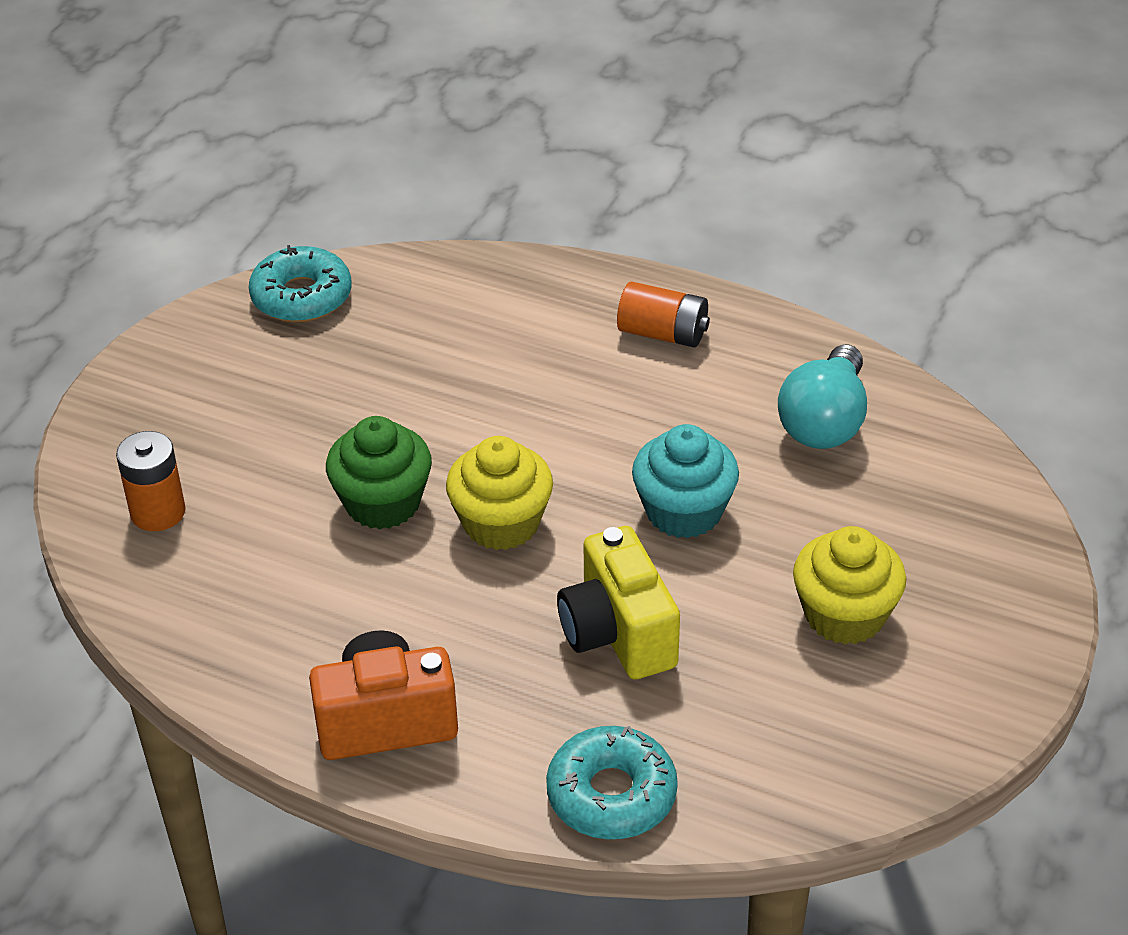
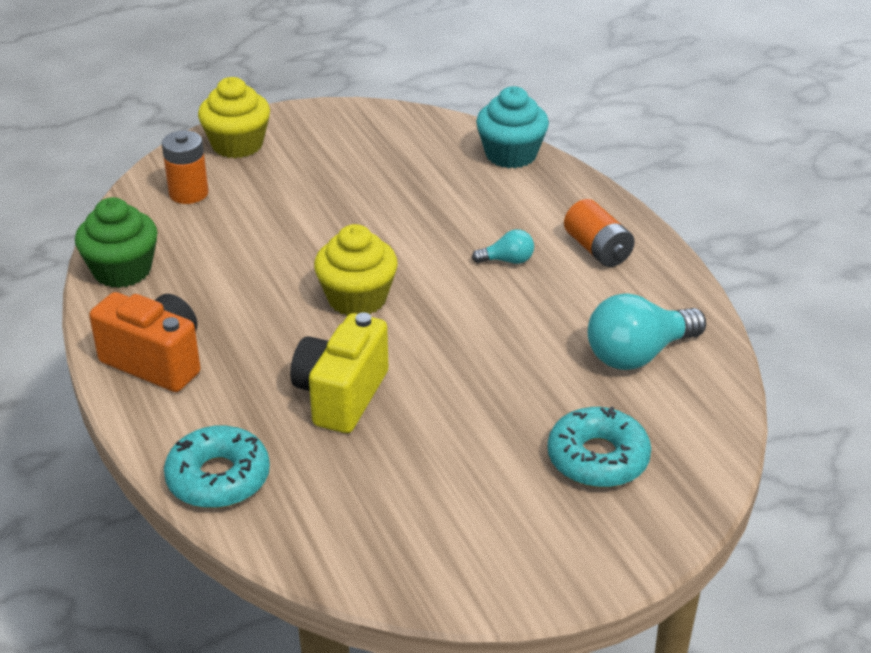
camera: 40 degrees right, 5 degrees down
(301, 297) = (407, 126): turquoise donut -> turquoise donut (598, 458)
(383, 503) = (307, 252): green cupcake -> green cupcake (122, 270)
(594, 394) = (507, 260): none -> turquoise light bulb
(683, 511) = (474, 353): turquoise cupcake -> turquoise cupcake (511, 154)
(844, 615) = (495, 471): yellow cupcake -> yellow cupcake (237, 145)

